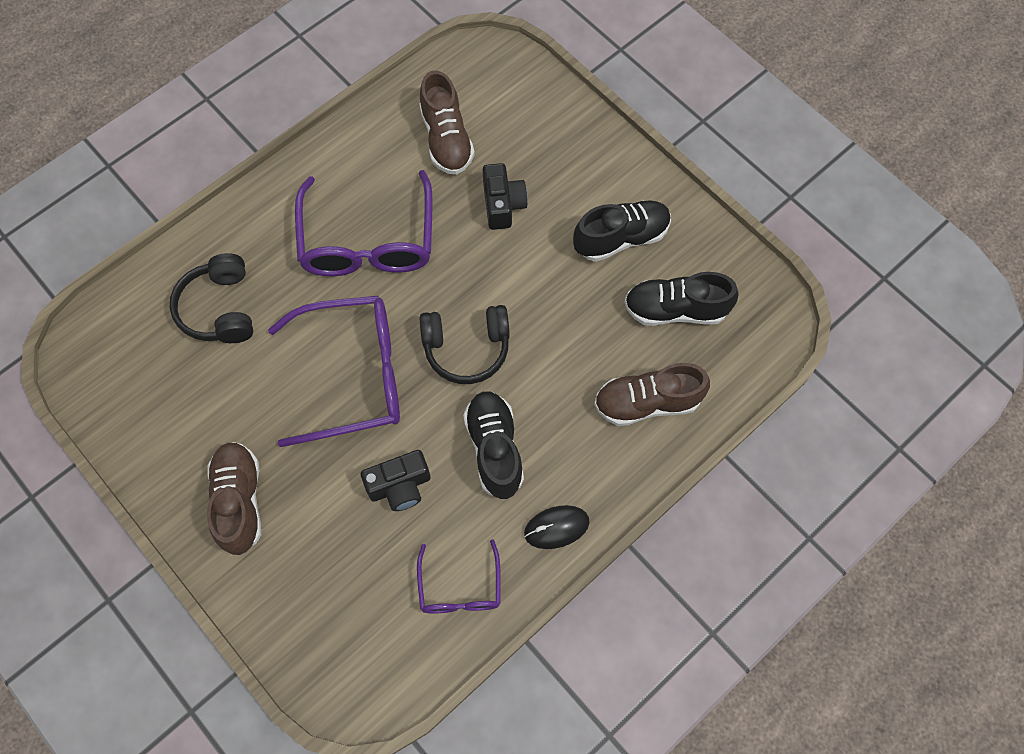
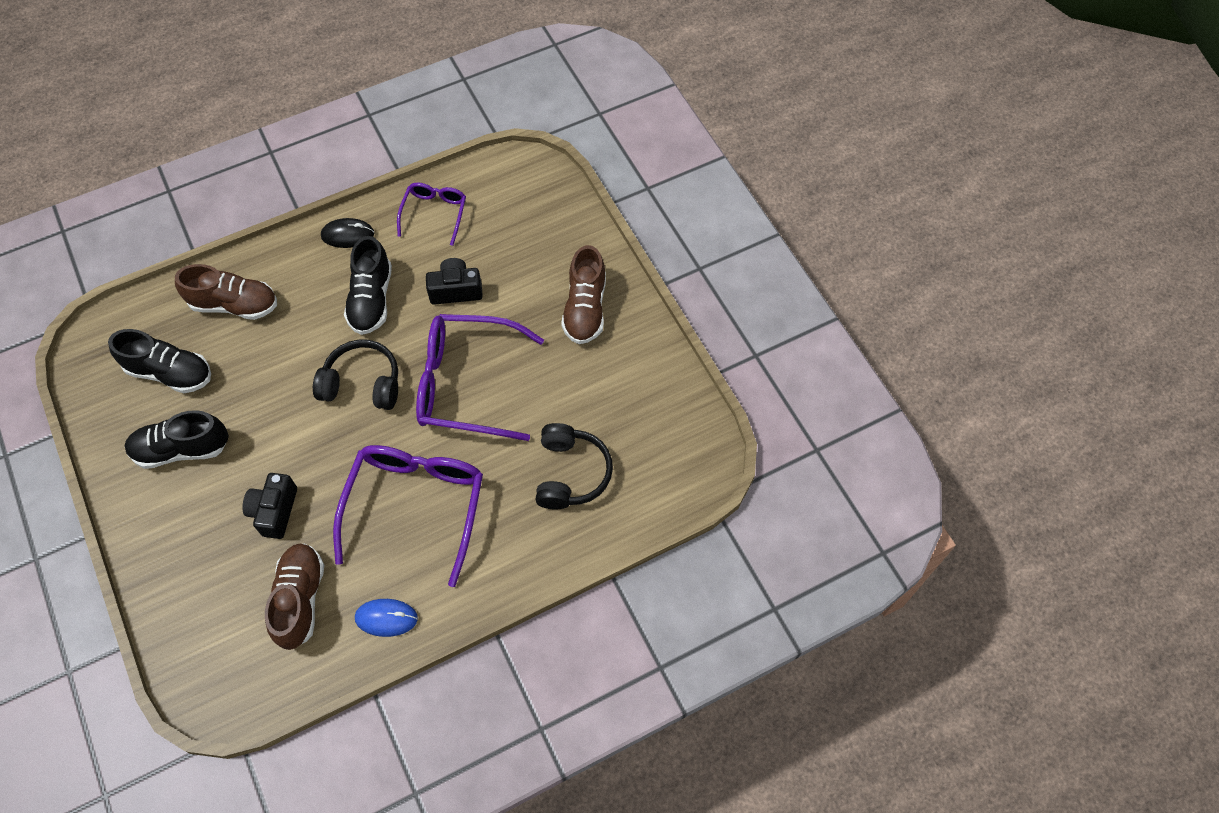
camera: 165 degrees left, 5 degrees down
(363, 143) = (386, 618): none -> blue mouse

